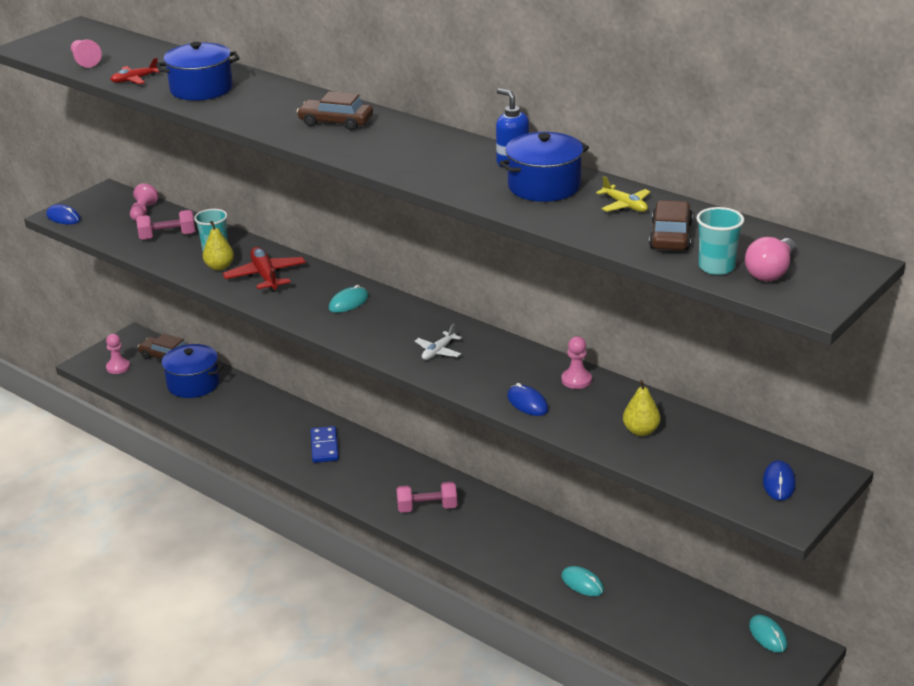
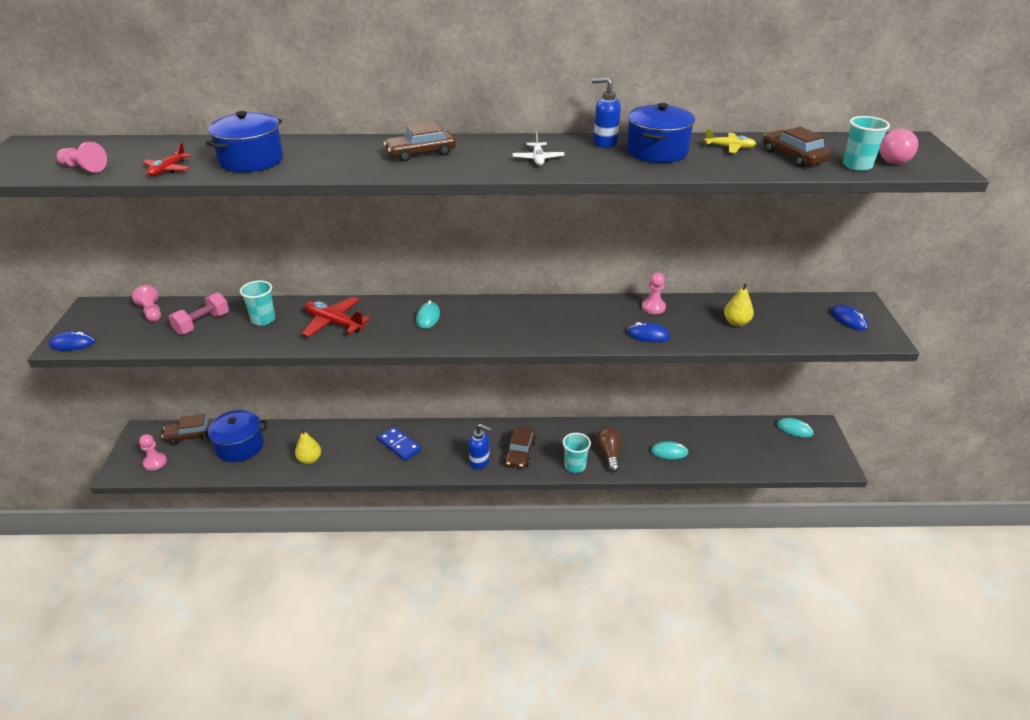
camera: 40 degrees left, 5 degrees up
(219, 267) = (284, 330): yellow pear -> yellow pear (309, 459)
(379, 497) = (480, 462): none -> blue soap dispenser
(427, 508) = (520, 452): pink dumbbell -> brown car
(438, 351) = (541, 325): white plane -> white plane (538, 159)
(465, 546) = (575, 466): none -> turquoise cup
(514, 553) = (609, 454): none -> brown light bulb

